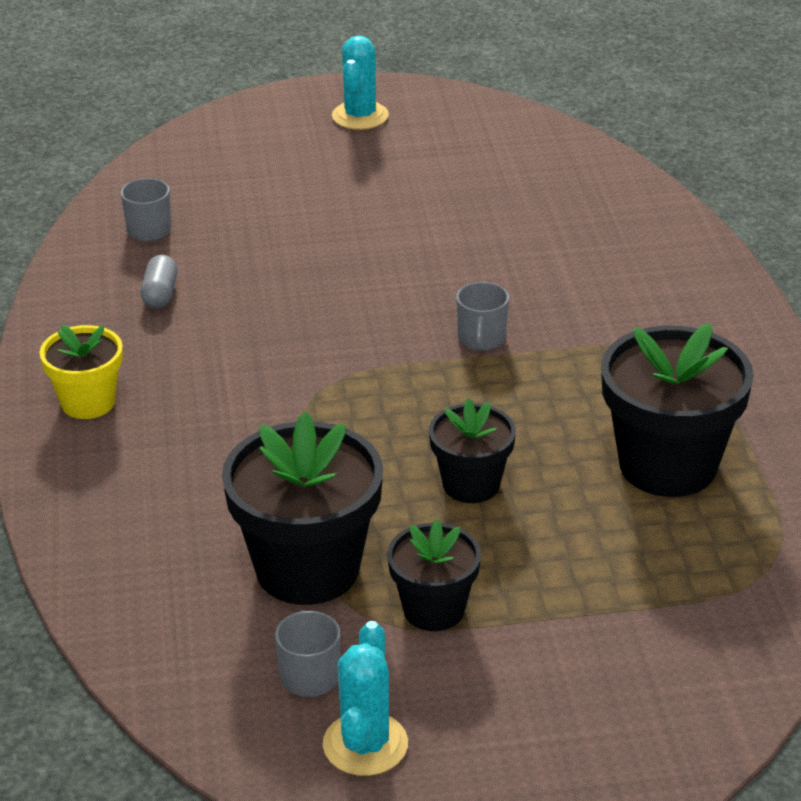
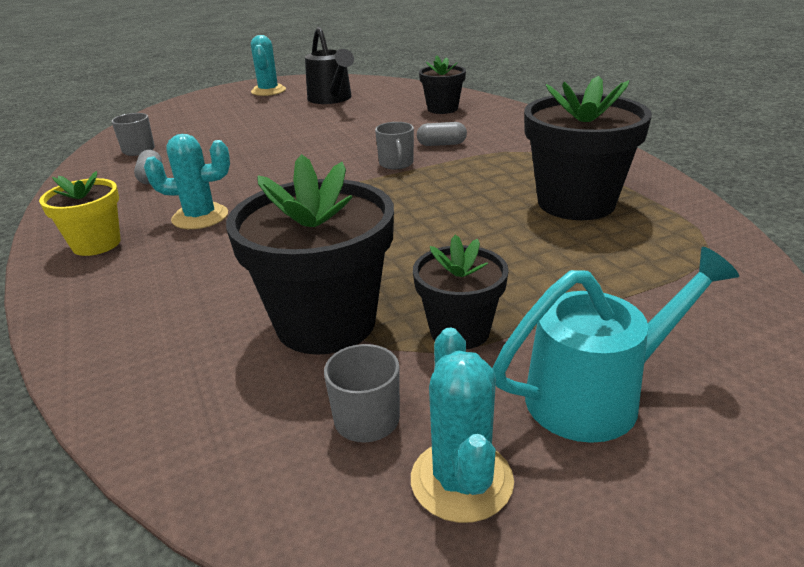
camera: 15 degrees left, 5 degrees down
(210, 384) = (200, 217): none -> turquoise cactus
(450, 162) = (332, 99): none -> black watering can
(471, 484) = (438, 239): black flower pot -> black flower pot (442, 109)
(522, 703) = (598, 395): none -> turquoise watering can
(561, 312) = (441, 144): none -> grey capsule

